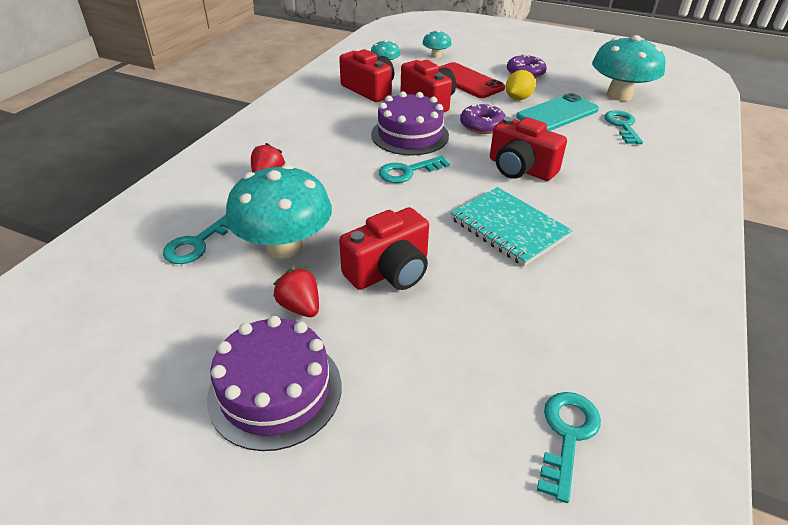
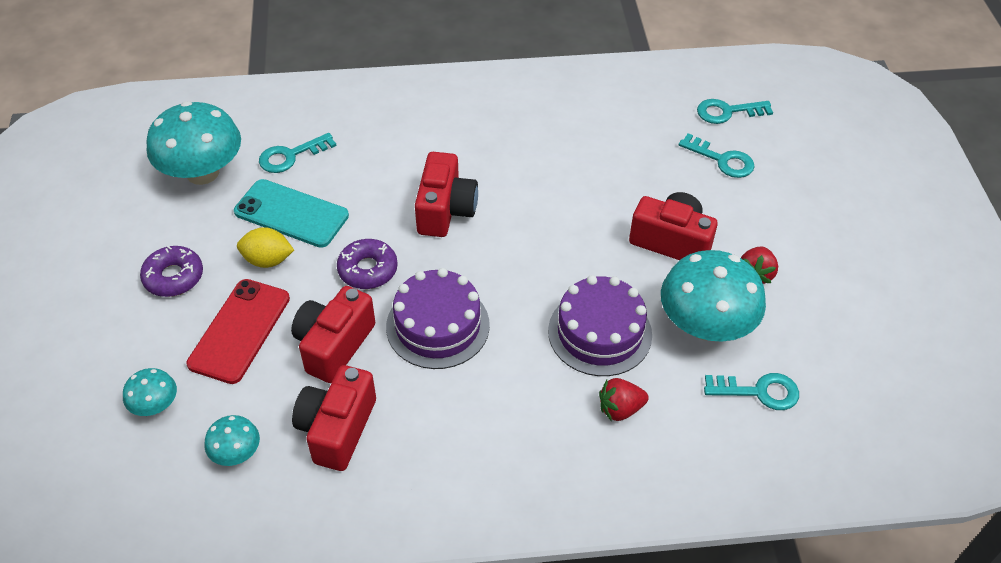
camera: 120 degrees left, 10 degrees up
(275, 390) = (827, 246): purple cake -> purple cake (599, 332)
(408, 171) = (517, 293): turquoise key -> turquoise key (722, 160)
(508, 228) = (553, 190): turquoise notebook -> none

